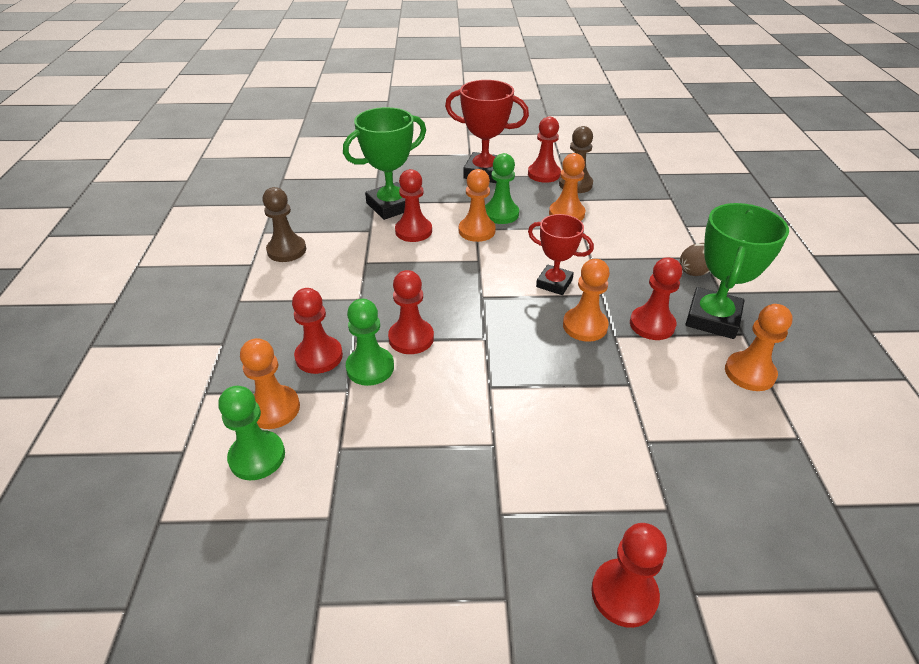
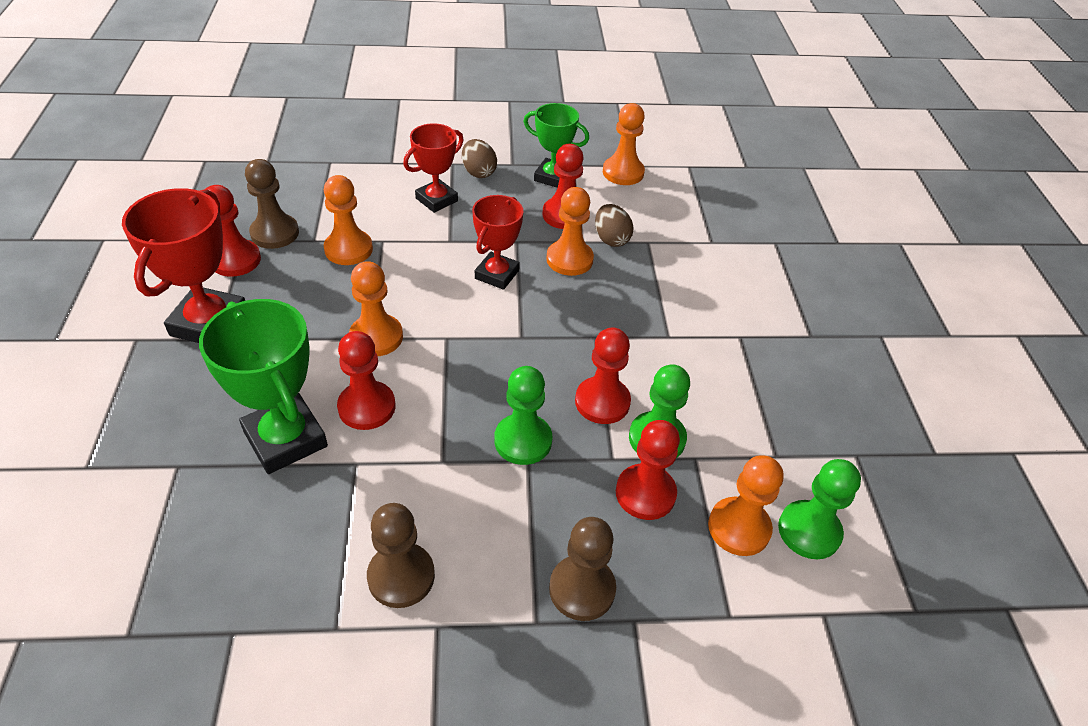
camera: 95 degrees left, 5 degrees up
(253, 320) = (582, 589): none -> brown pawn
(501, 214) = (337, 311): green pawn -> green pawn (523, 441)
(624, 356) = (611, 239): none -> brown egg
(624, 594) = (852, 275): red pawn -> none
(643, 250) = (436, 200): none -> red trophy
(712, 318) = (552, 177): green trophy -> green trophy, size x0.65

